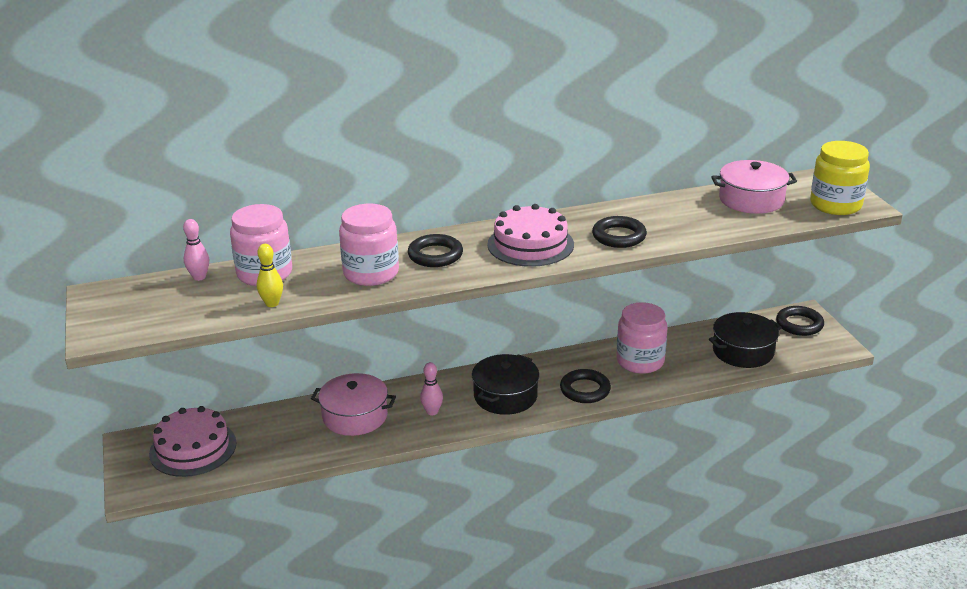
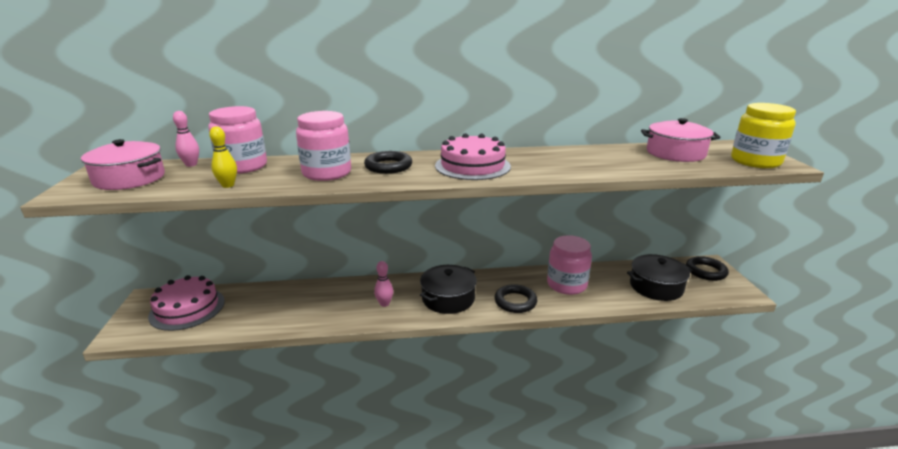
camera: 10 degrees right, 5 degrees down
(355, 416) = (323, 299): pink pot -> pink pot (129, 178)
(619, 236) = (552, 167): black ring -> none

